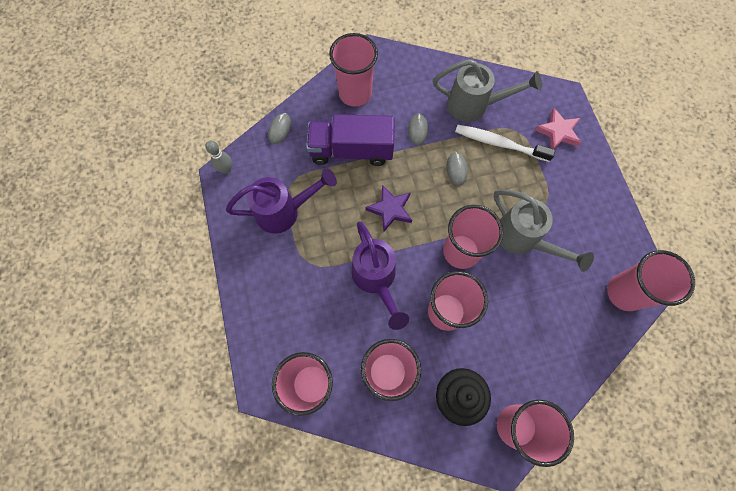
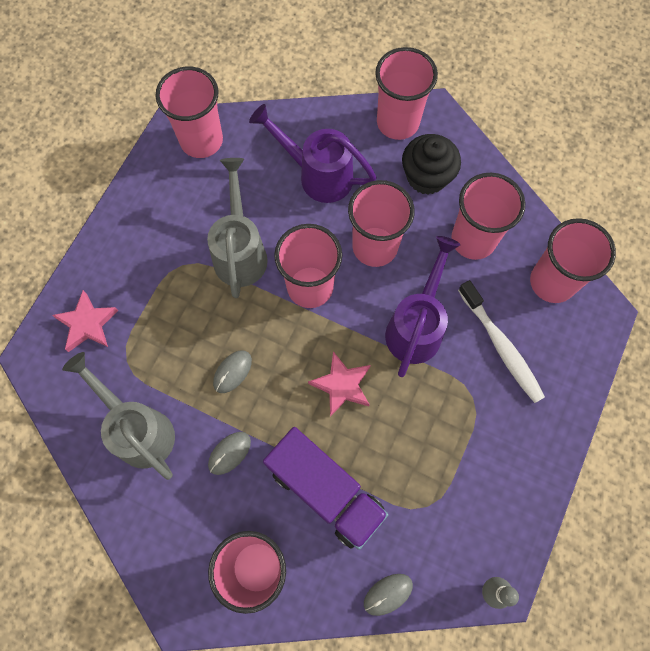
camera: 140 degrees left, 0 degrees up
(285, 211) = (458, 476): purple watering can -> purple watering can (317, 174)
(390, 209) = (342, 385): purple star -> pink star
(499, 143) = (160, 362): white toothbrush -> white toothbrush (501, 346)

